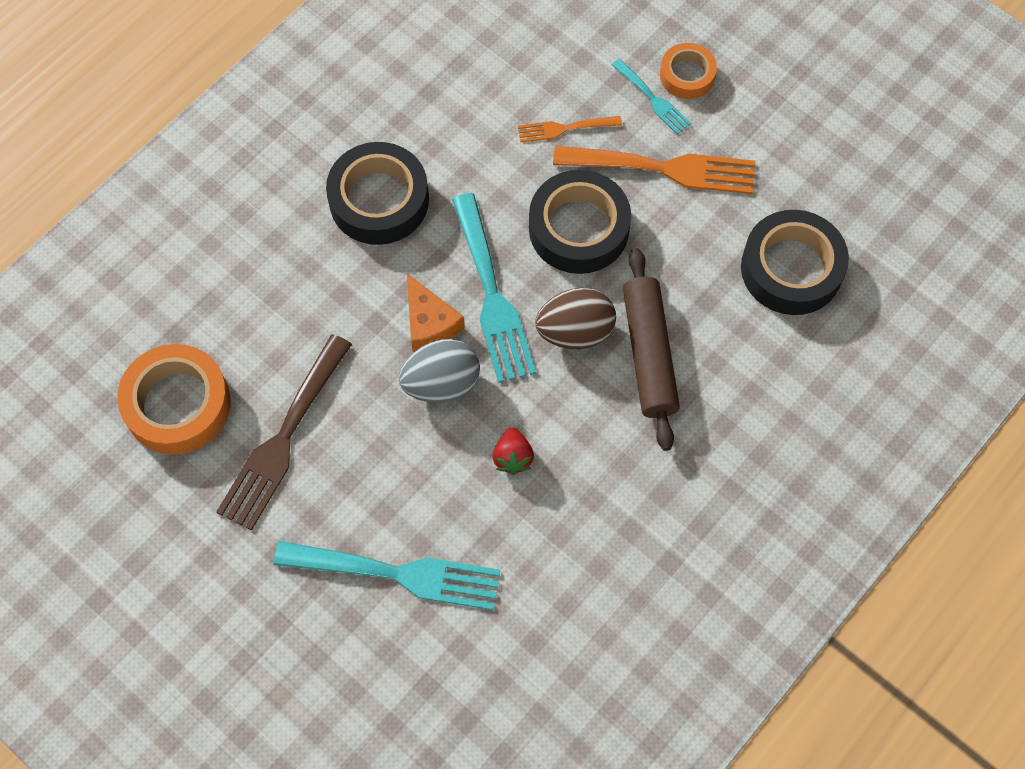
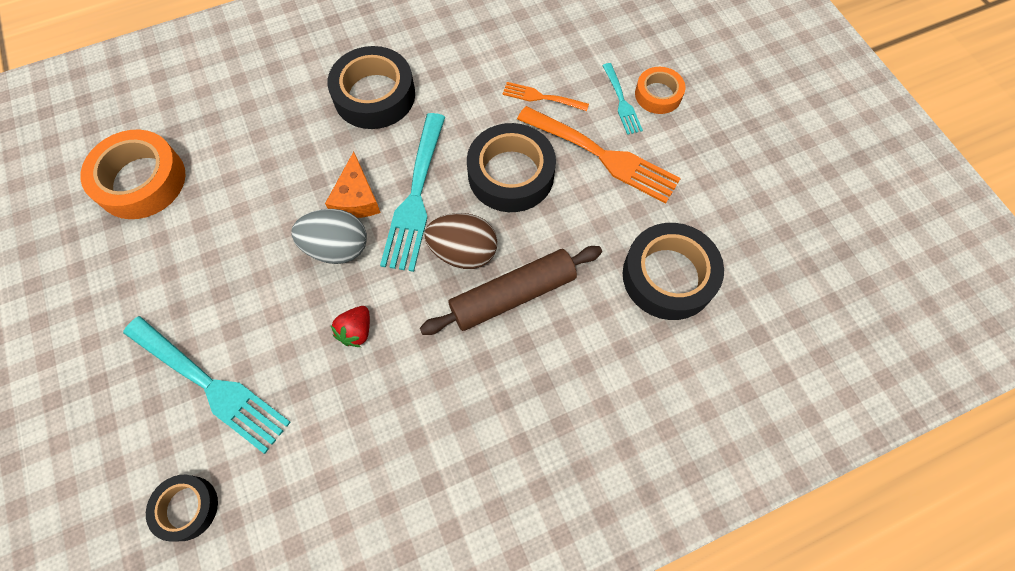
camera: 25 degrees right, 0 degrees up
(283, 438) = (197, 238): brown fork -> none
(449, 691) = (186, 508): none -> black tape
(649, 354) = (513, 295): brown rolling pin -> brown rolling pin turned 45 degrees clockwise

